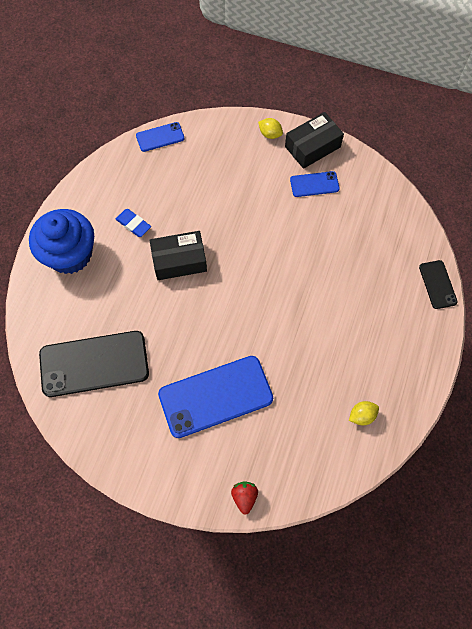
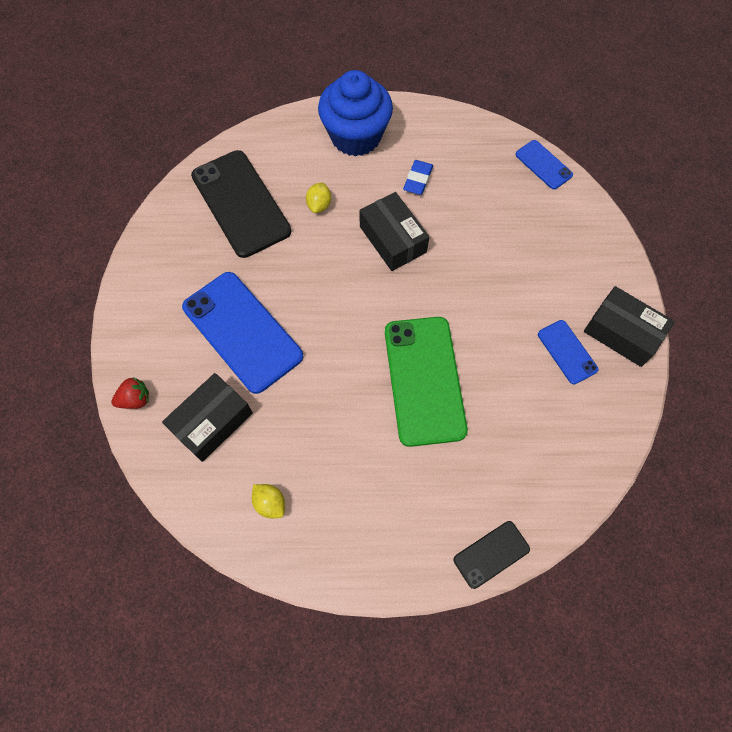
camera: 70 degrees right, 0 degrees up
(270, 134) = (613, 277): yellow lemon -> yellow lemon (319, 205)
(284, 440) = (212, 422): none -> black box
(303, 280) = (424, 380): none -> green phone

